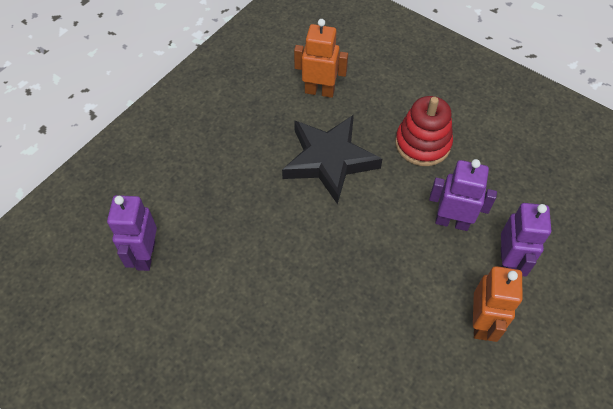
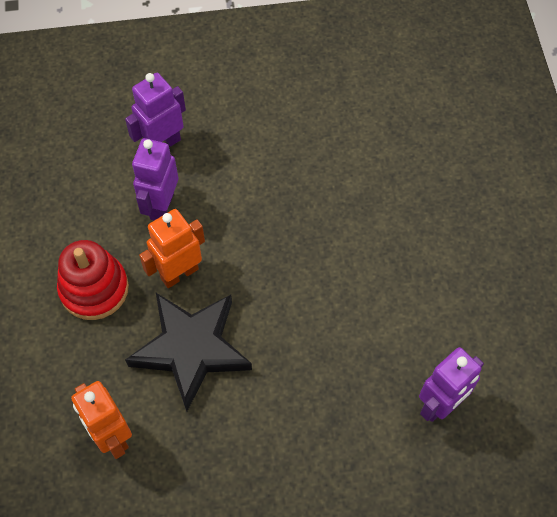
camera: 135 degrees left, 5 degrees up
(452, 222) = (161, 206): purple robot -> purple robot turned 45 degrees clockwise
(481, 323) = (234, 127): orange robot -> orange robot (179, 273)

